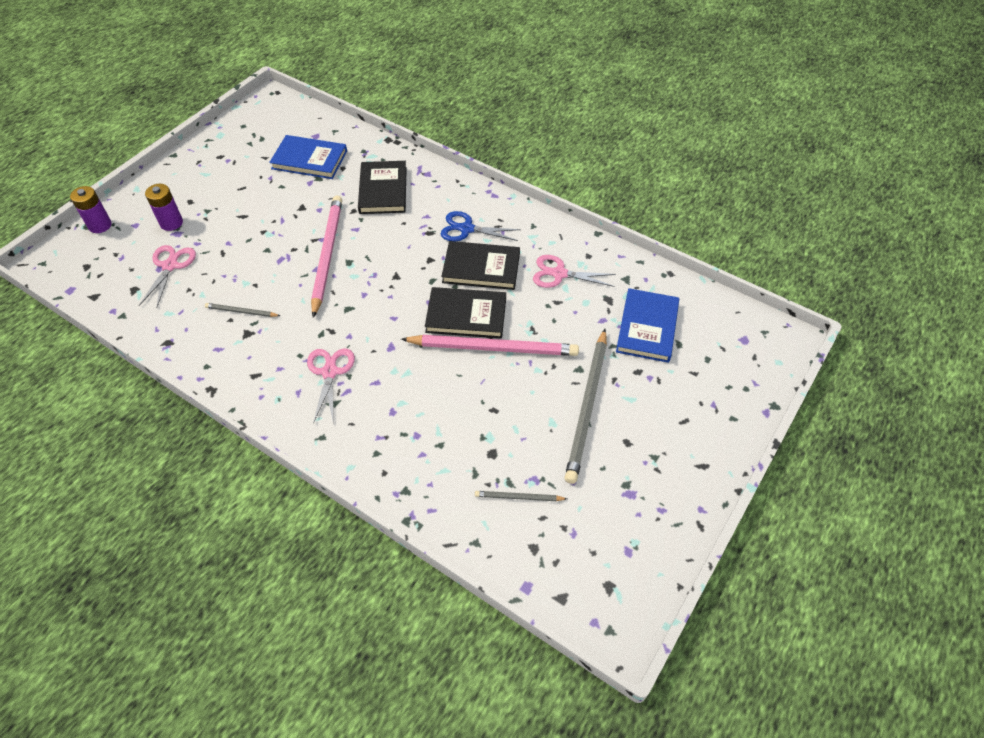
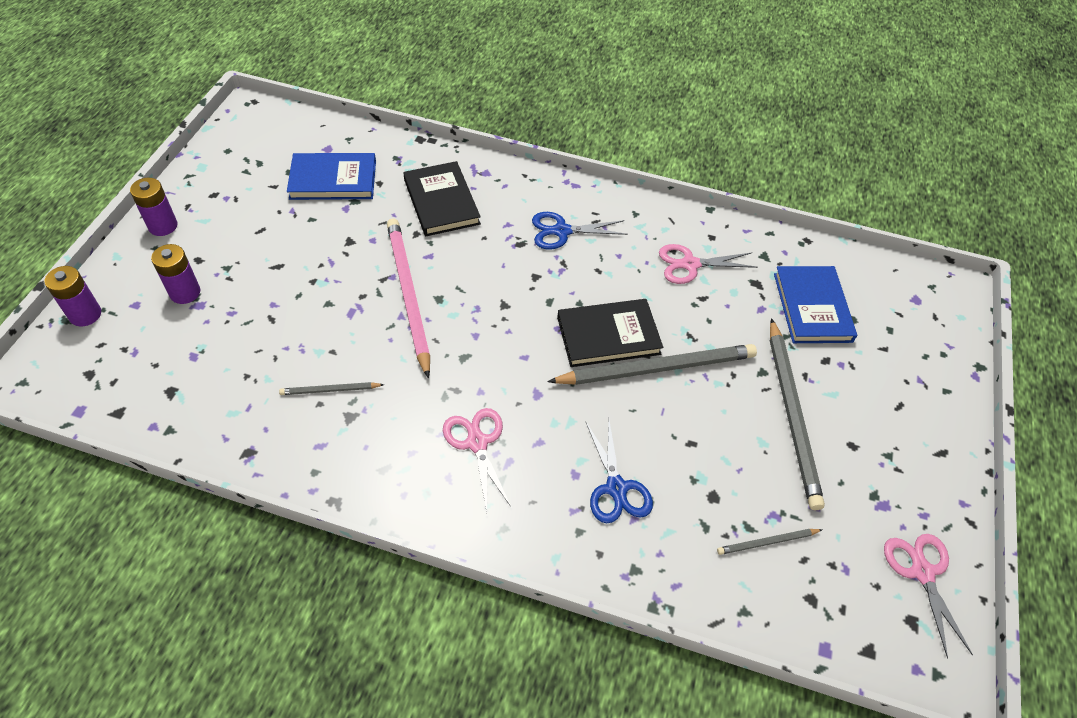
camera: 20 degrees left, 0 degrees up
(170, 266) = (208, 350): pink scissors -> pink scissors (922, 572)
(176, 173) = (163, 226): none -> purple battery
(419, 429) = (616, 488): none -> blue scissors
(481, 268) = (600, 275): black book -> none
(493, 348) = (657, 368): pink pencil -> grey pencil

